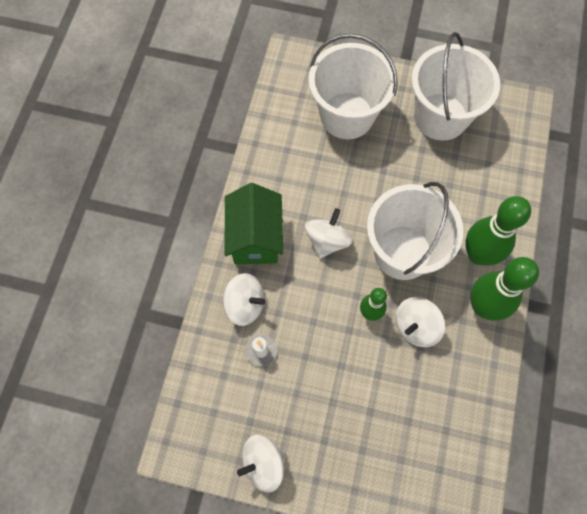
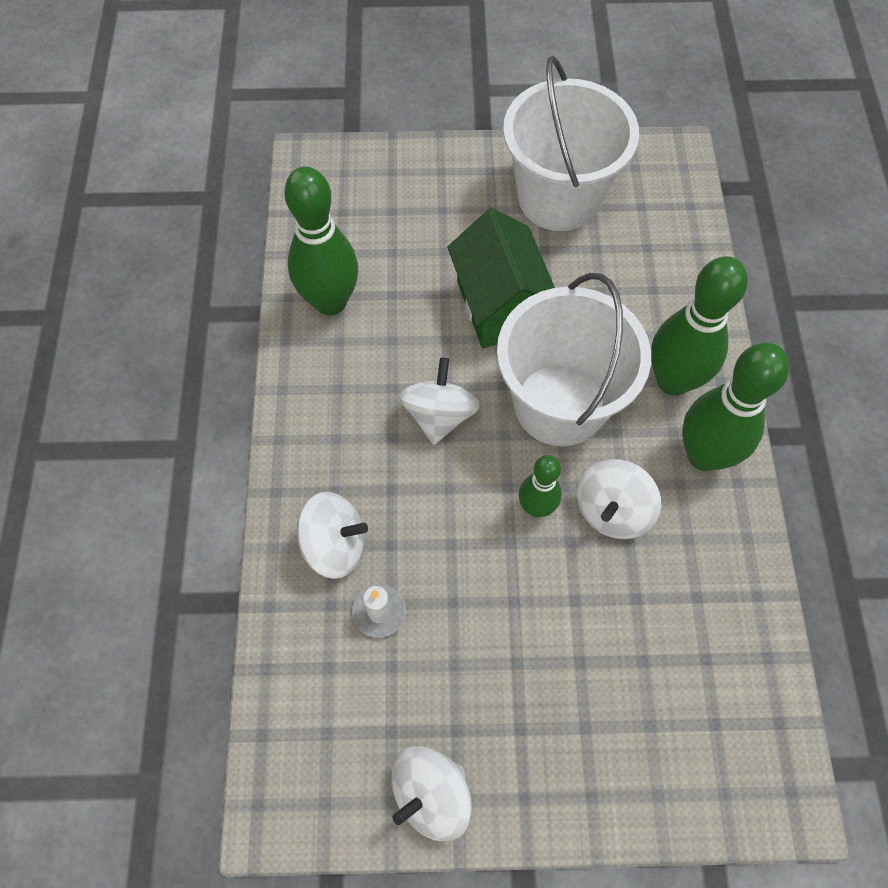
camera: 15 degrees left, 5 degrees down
(255, 238) = (325, 438): green house -> green house (499, 306)
(280, 152) = (330, 302): none -> green bowling pin
(347, 116) = (419, 226): white bucket -> none

